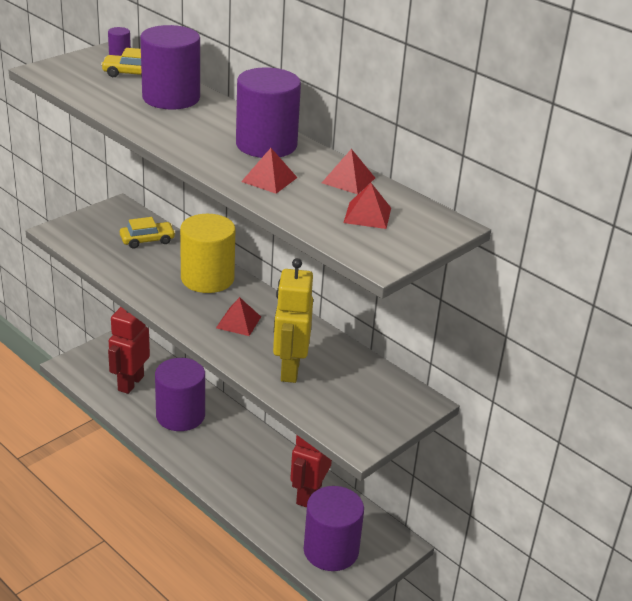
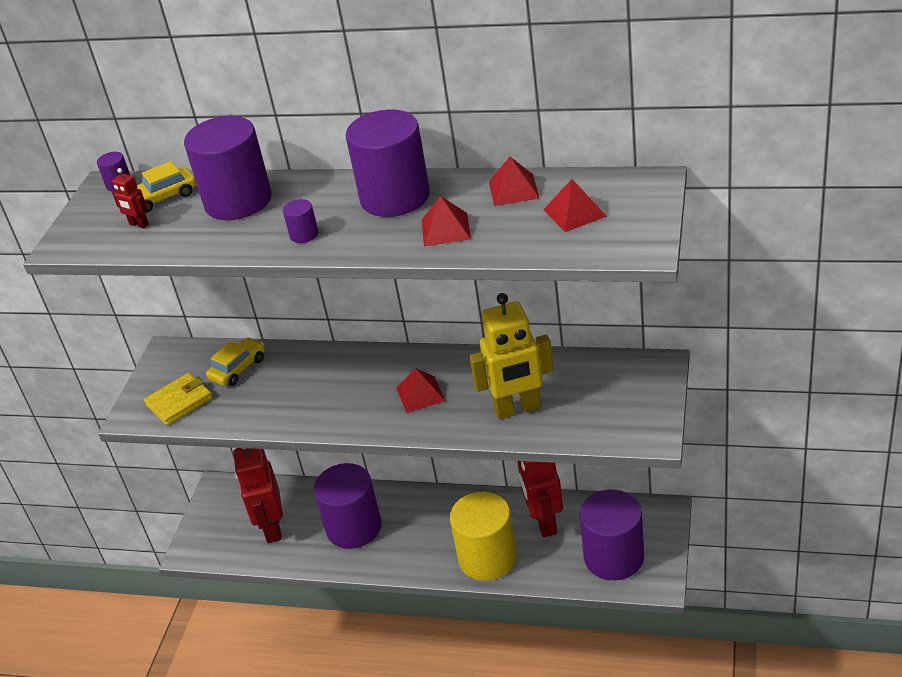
camera: 25 degrees left, 5 degrees up
(90, 239) = (179, 402): none -> yellow wallet
(97, 81) = (139, 224): none -> red robot
(180, 136) = (304, 234): none -> purple cylinder
(207, 278) = (342, 371): yellow cylinder -> yellow cylinder (487, 558)
(289, 370) = (517, 409): yellow robot -> yellow robot turned 75 degrees counterclockwise

